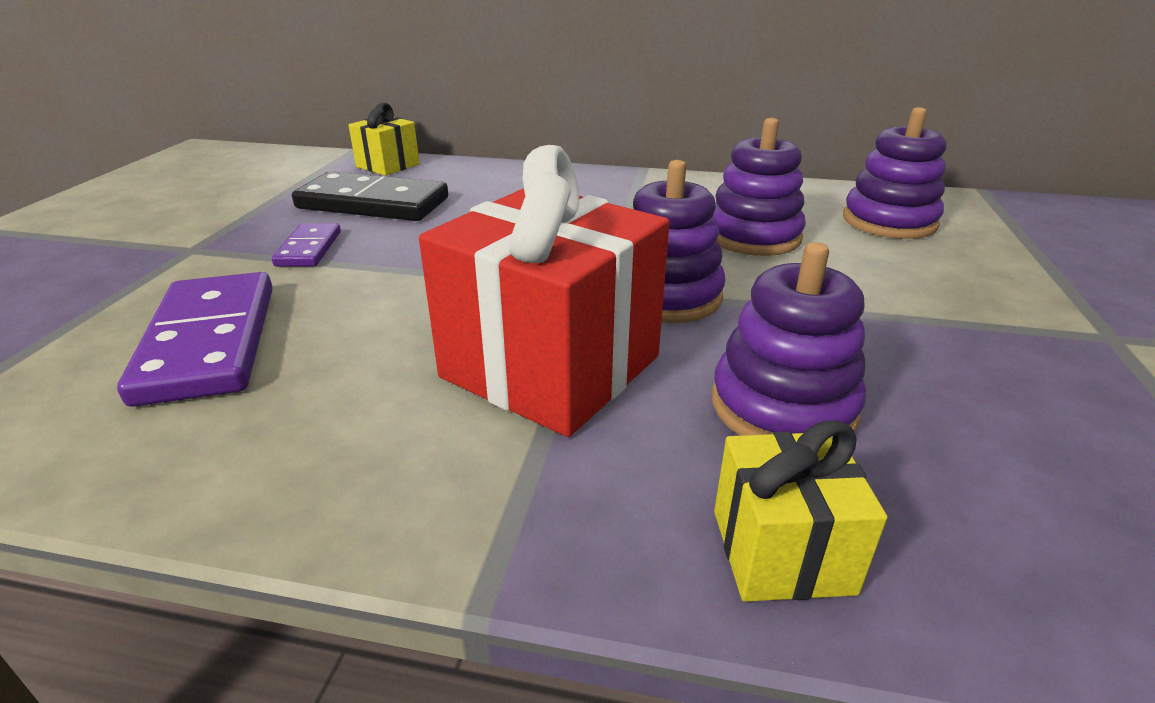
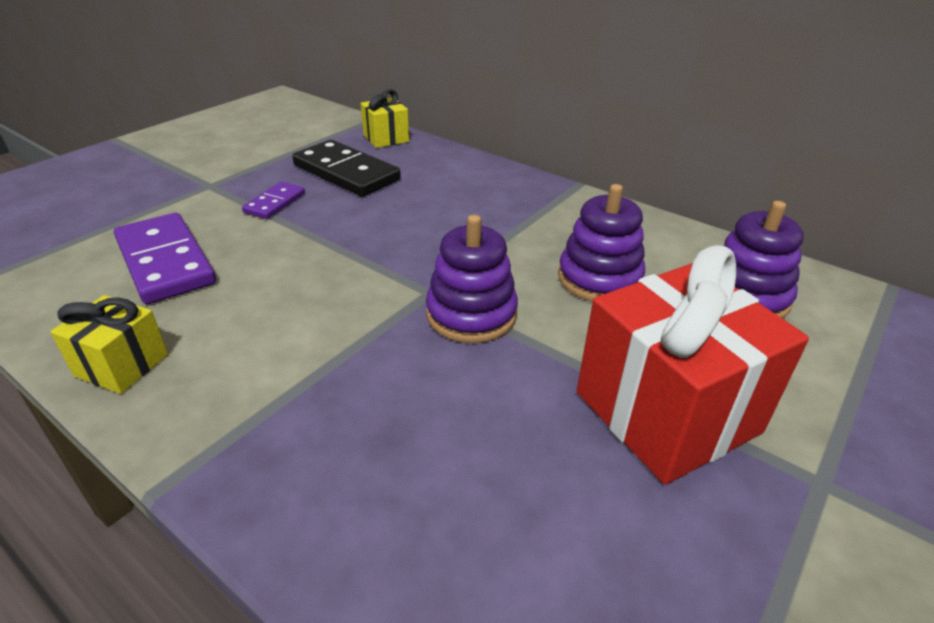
camera: 25 degrees right, 5 degrees up
(209, 342) = (165, 262): purple domino -> purple domino turned 45 degrees counterclockwise
(551, 367) = (336, 347): red gift -> red gift (667, 412)
(782, 551) = (343, 538): yellow gift -> yellow gift (122, 365)
(783, 406) = (458, 436): purple stacking toy -> none

